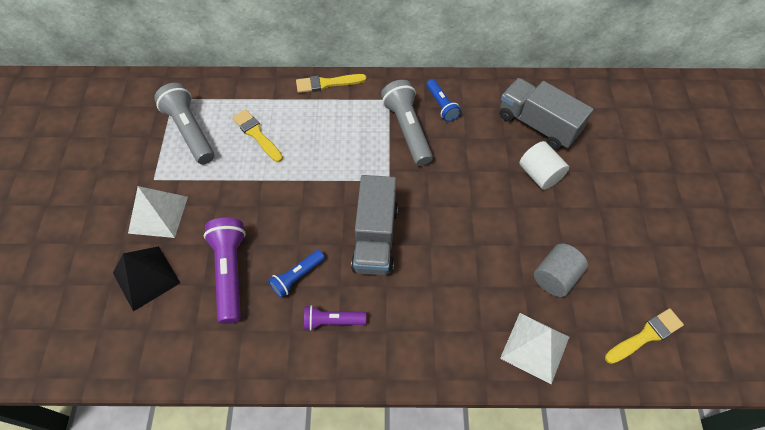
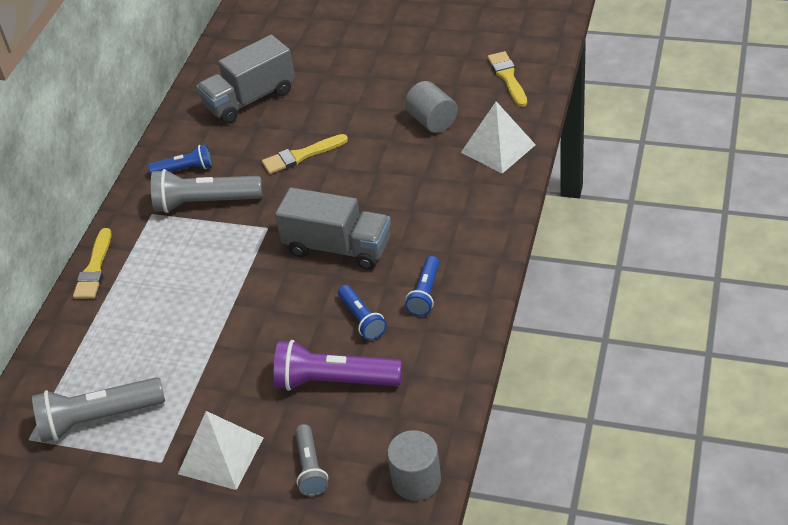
camera: 70 degrees left, 15 degrees down
(132, 359) = (416, 480): none -> grey cylinder
(146, 277) = (310, 468): black pyramid -> grey flashlight
(256, 134) = (141, 346): yellow brush -> yellow brush (301, 155)
(332, 321) = (425, 293): purple flashlight -> blue flashlight
(539, 174) = (313, 110): white cylinder -> none

